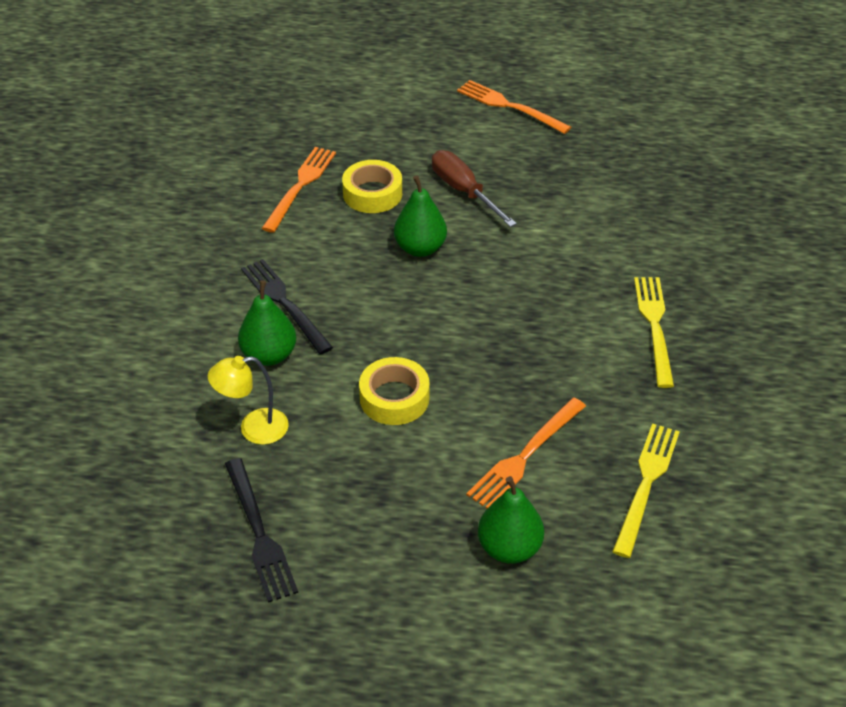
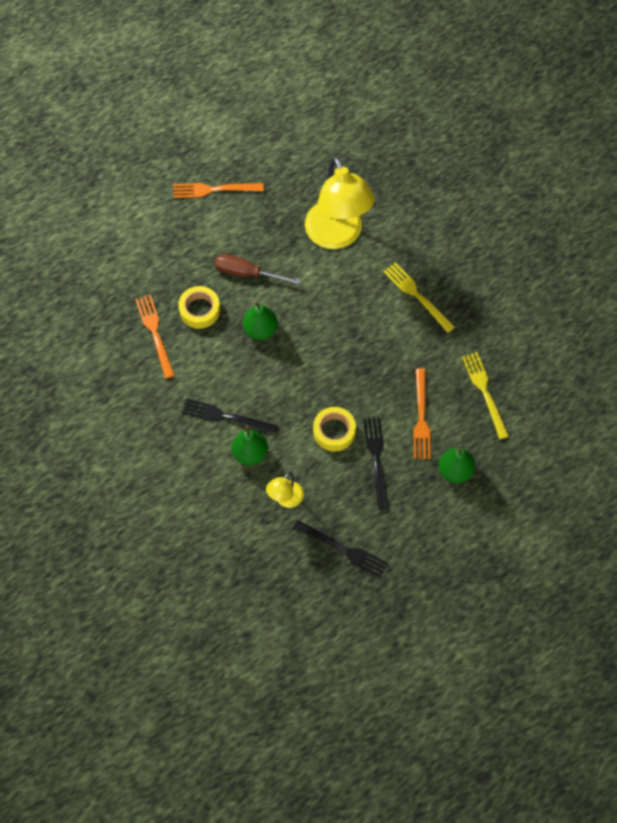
camera: 40 degrees left, 20 degrees up
(416, 462) = (376, 459): none -> black fork
(610, 216) = (337, 236): none -> yellow lamp

